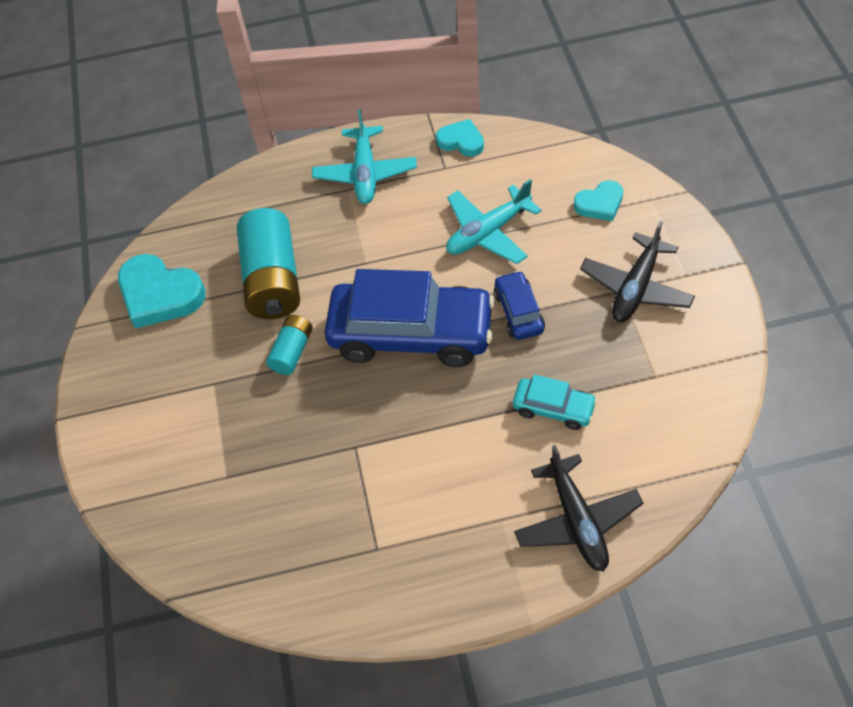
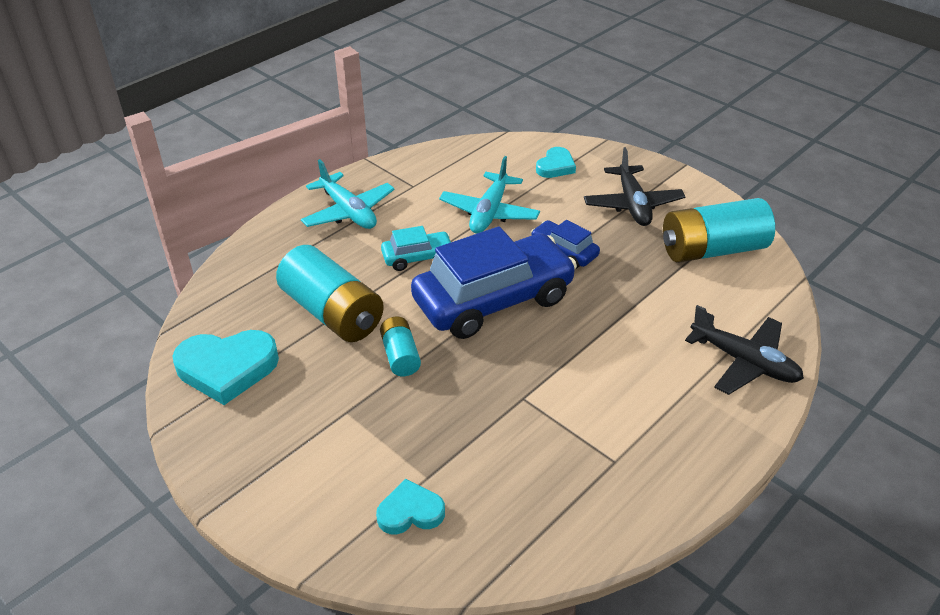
camera: 40 degrees left, 15 degrees down
(461, 141) = (410, 165): turquoise heart -> turquoise heart (410, 512)
(553, 408) = (652, 300): turquoise car -> turquoise car (417, 257)
(666, 382) = (712, 250): none -> turquoise battery

